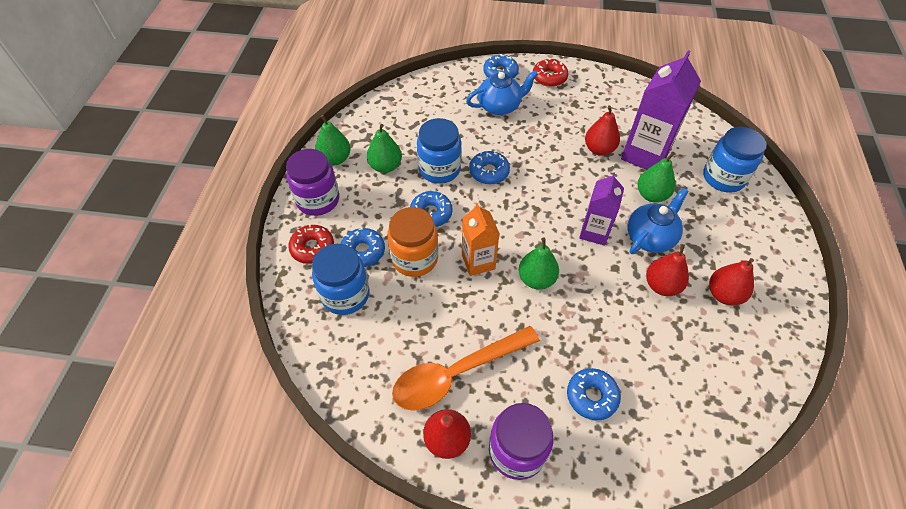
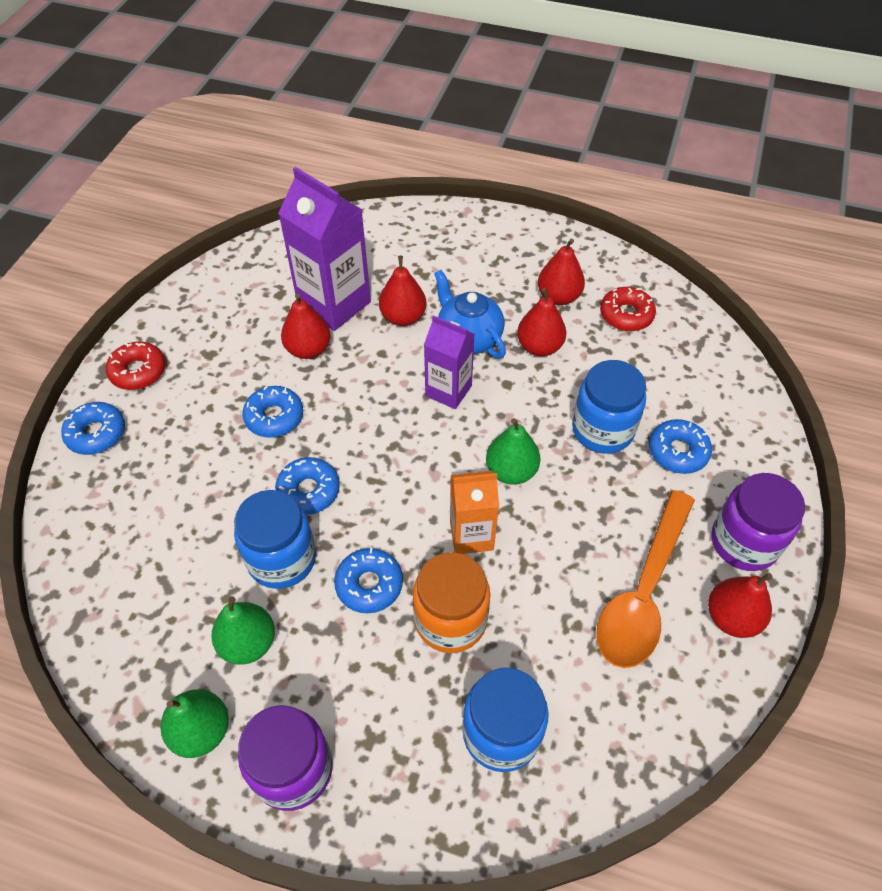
camera: 80 degrees left, 0 degrees up
(312, 248) = (398, 784): red donut -> red donut (626, 315)
(363, 251) = (422, 697): blue donut -> blue donut (274, 417)
(456, 373) = (643, 592): orange spoon -> orange spoon turned 45 degrees clockwise
(500, 106) = (174, 449): blue teapot -> none
(651, 195) = (403, 317): green pear -> red pear
(723, 178) = (395, 244): blue jar -> blue jar (602, 430)

